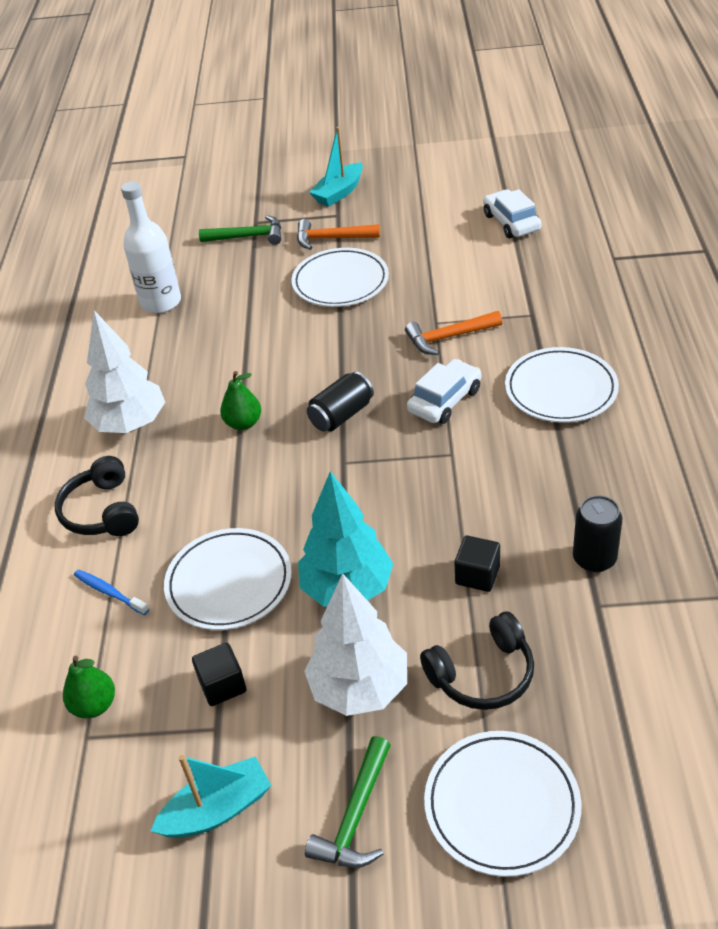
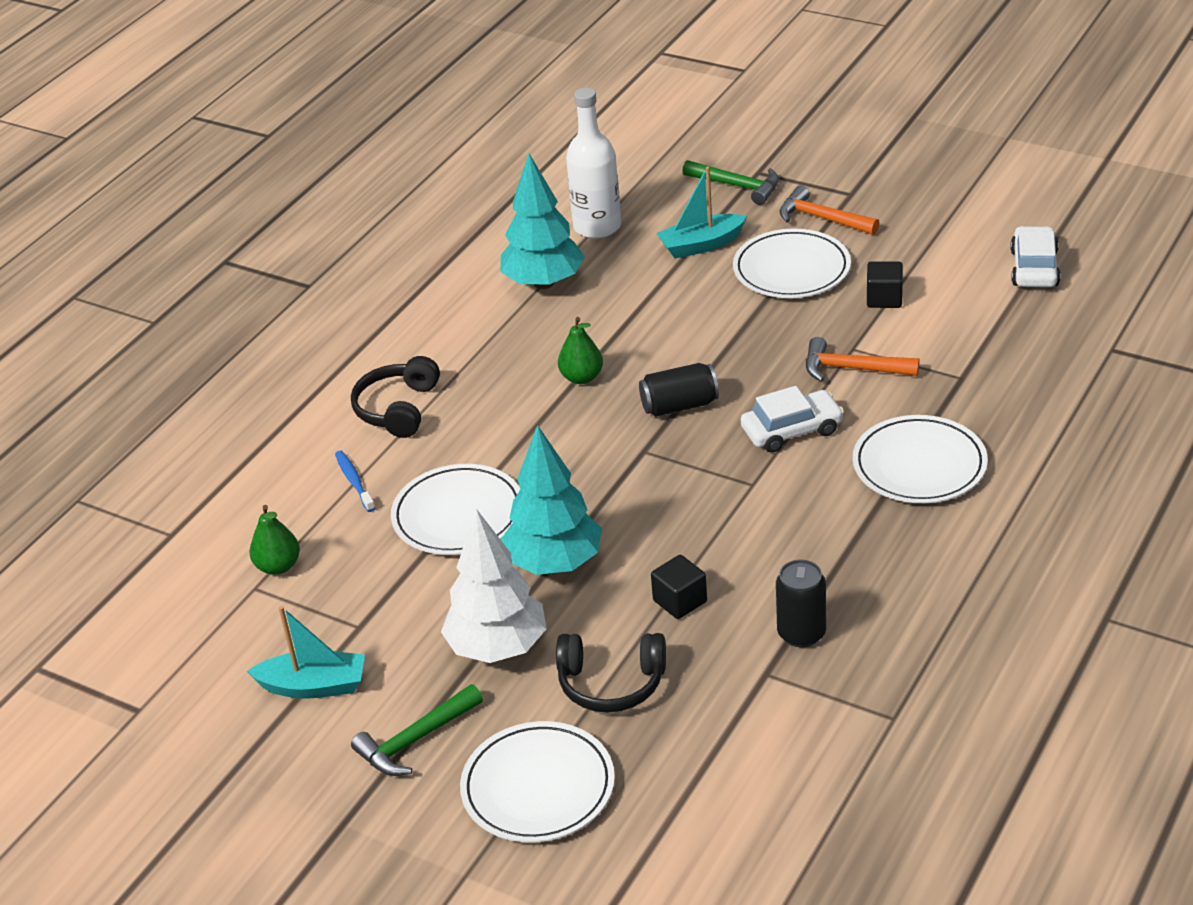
camera: 30 degrees right, 5 degrees down
(130, 424) = (479, 339): white tree -> none
(151, 360) = (543, 283): none -> turquoise tree
(222, 685) = (389, 595): black cube -> black cube (884, 298)
(339, 193) = (873, 168): turquoise boat -> turquoise boat (701, 245)

